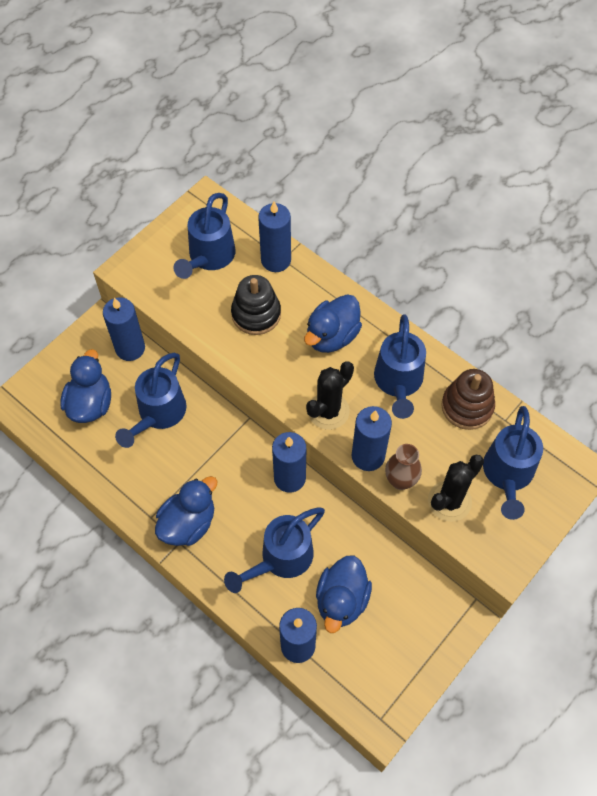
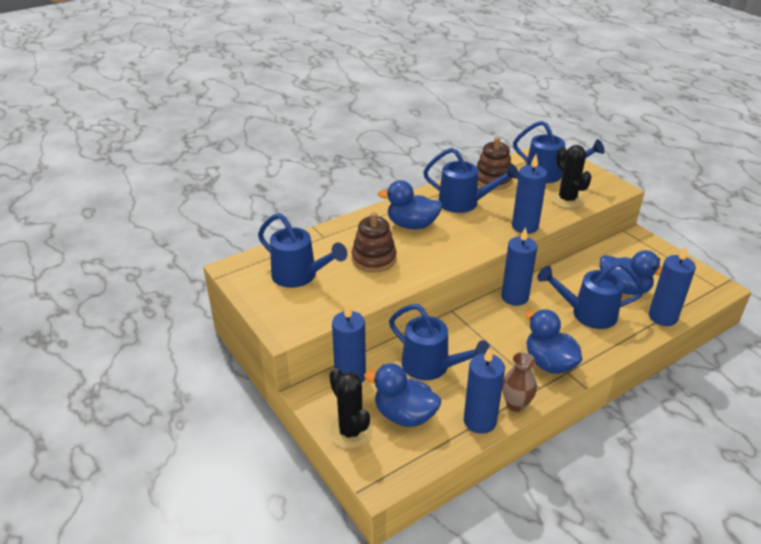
camera: 75 degrees left, 25 degrees down
(256, 314) = (374, 259): black stacking toy -> brown stacking toy
(276, 260) = (323, 240): blue candle -> blue candle (480, 421)
(281, 559) = (587, 314): blue watering can -> blue watering can turned 120 degrees clockwise
(328, 411) = (481, 238): black cactus -> black cactus (350, 432)
(332, 336) = (412, 225): blue duck -> blue duck turned 135 degrees clockwise
(400, 480) = (548, 216): brown vase -> brown vase (516, 404)

